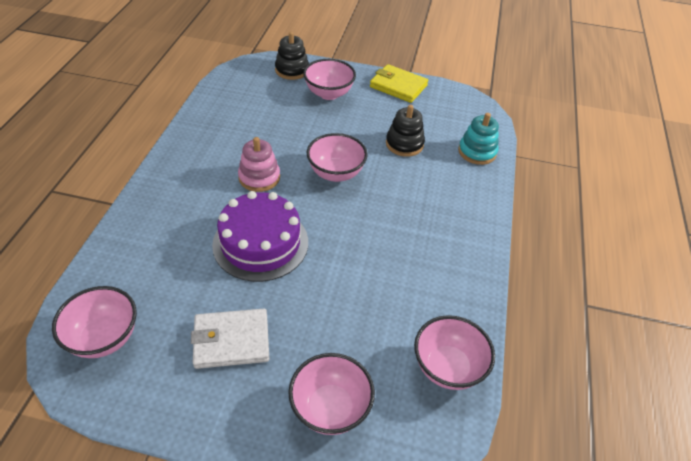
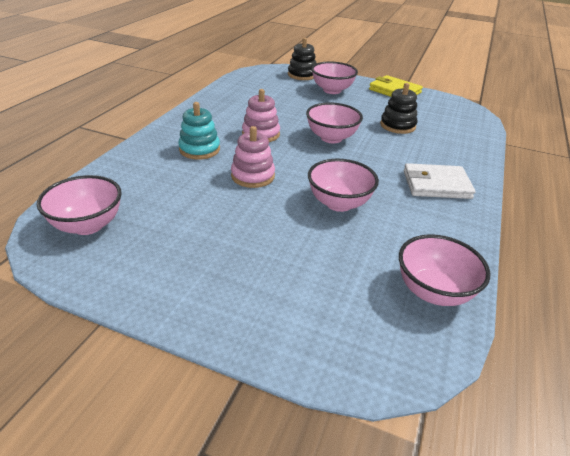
camera: 10 degrees right, 10 degrees down
(231, 340) = (209, 242): white wallet -> white wallet (436, 184)
(260, 243) = (253, 176): purple cake -> pink stacking toy
(330, 408) = (300, 309): pink bowl -> pink bowl (339, 203)
(477, 152) = (467, 137): turquoise stacking toy -> turquoise stacking toy (199, 149)

